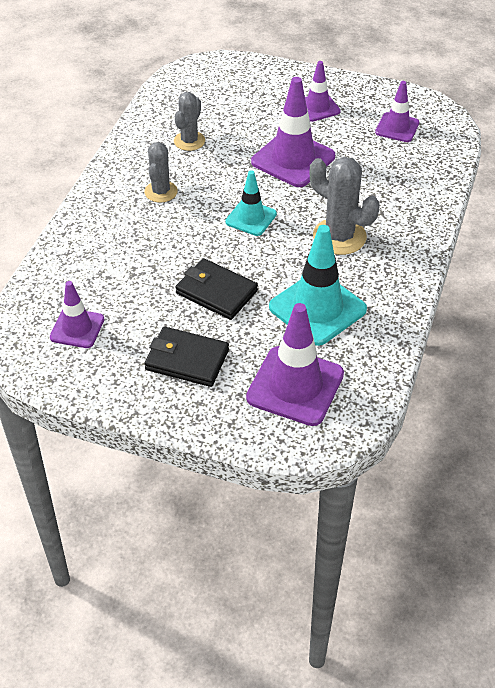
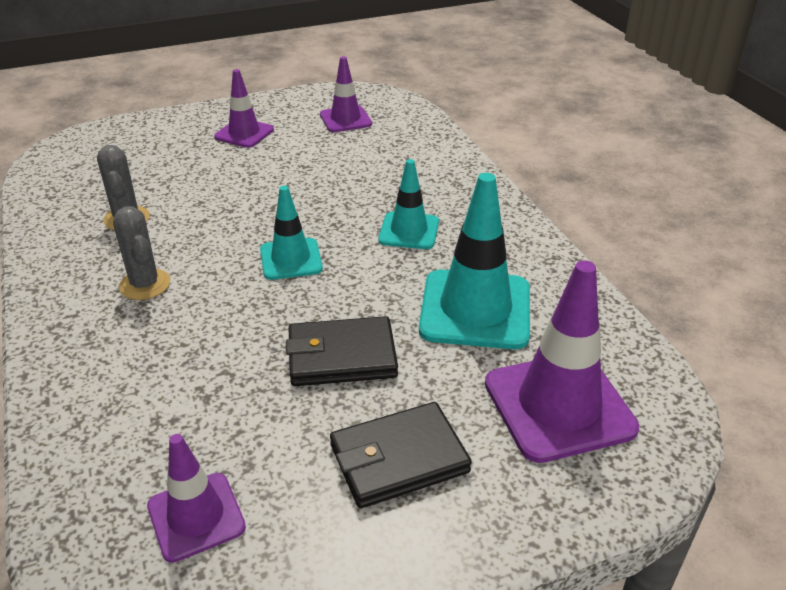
camera: 40 degrees left, 10 degrees down
(293, 159) = (272, 185): purple traffic cone -> none
(339, 237) = (409, 231): grey cactus -> turquoise traffic cone

